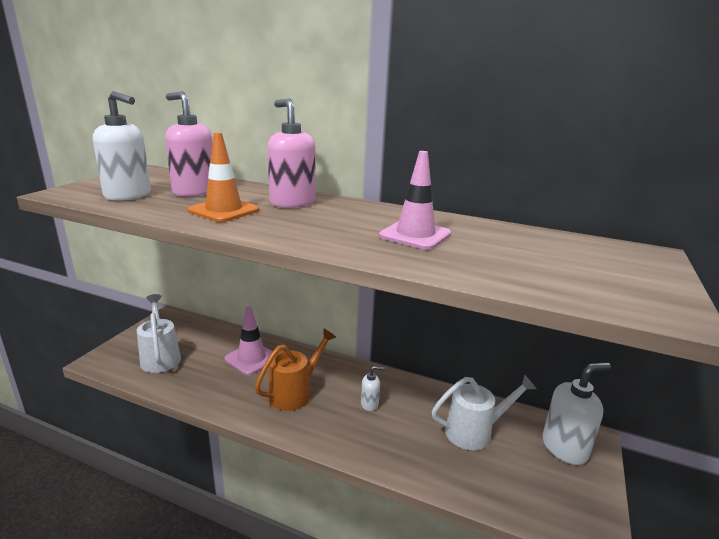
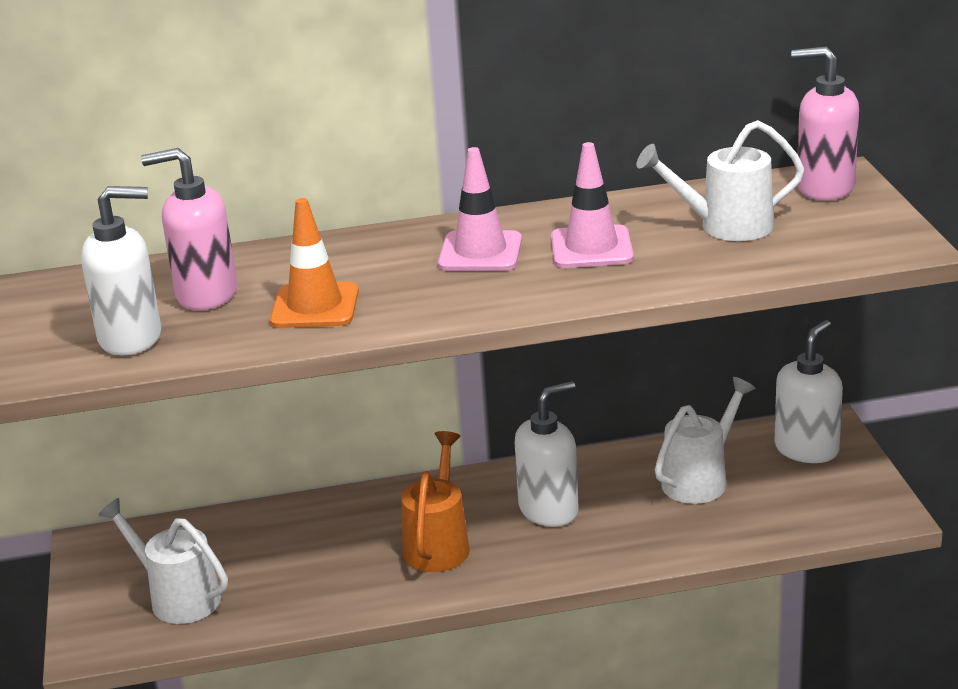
camera: 30 degrees left, 5 degrees up
(251, 358) = (319, 535): pink traffic cone -> pink traffic cone (480, 252)
(292, 202) = (371, 258): pink soap dispenser -> pink soap dispenser (824, 188)
(370, 404) = (549, 510): white soap dispenser -> white soap dispenser, size x1.97
(523, 253) = (724, 226): none -> white watering can

